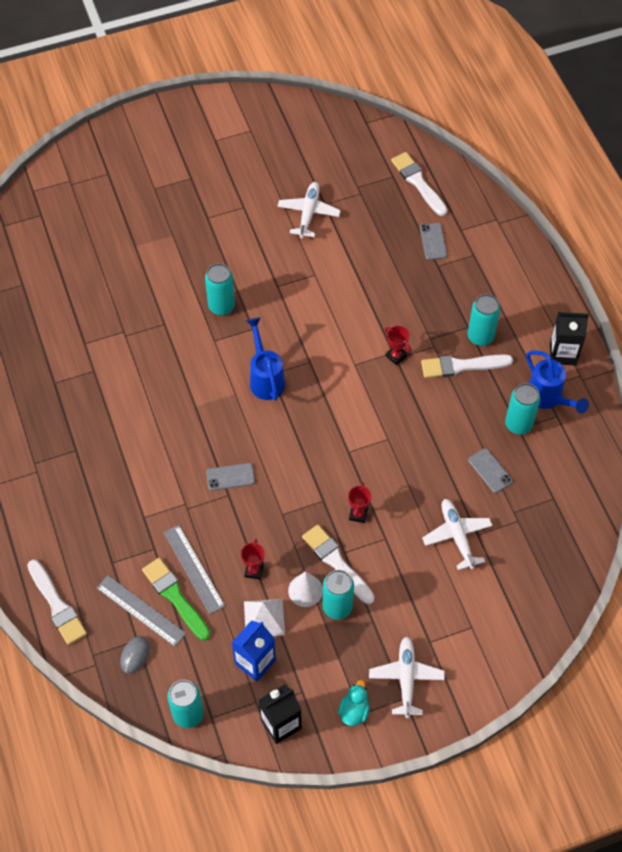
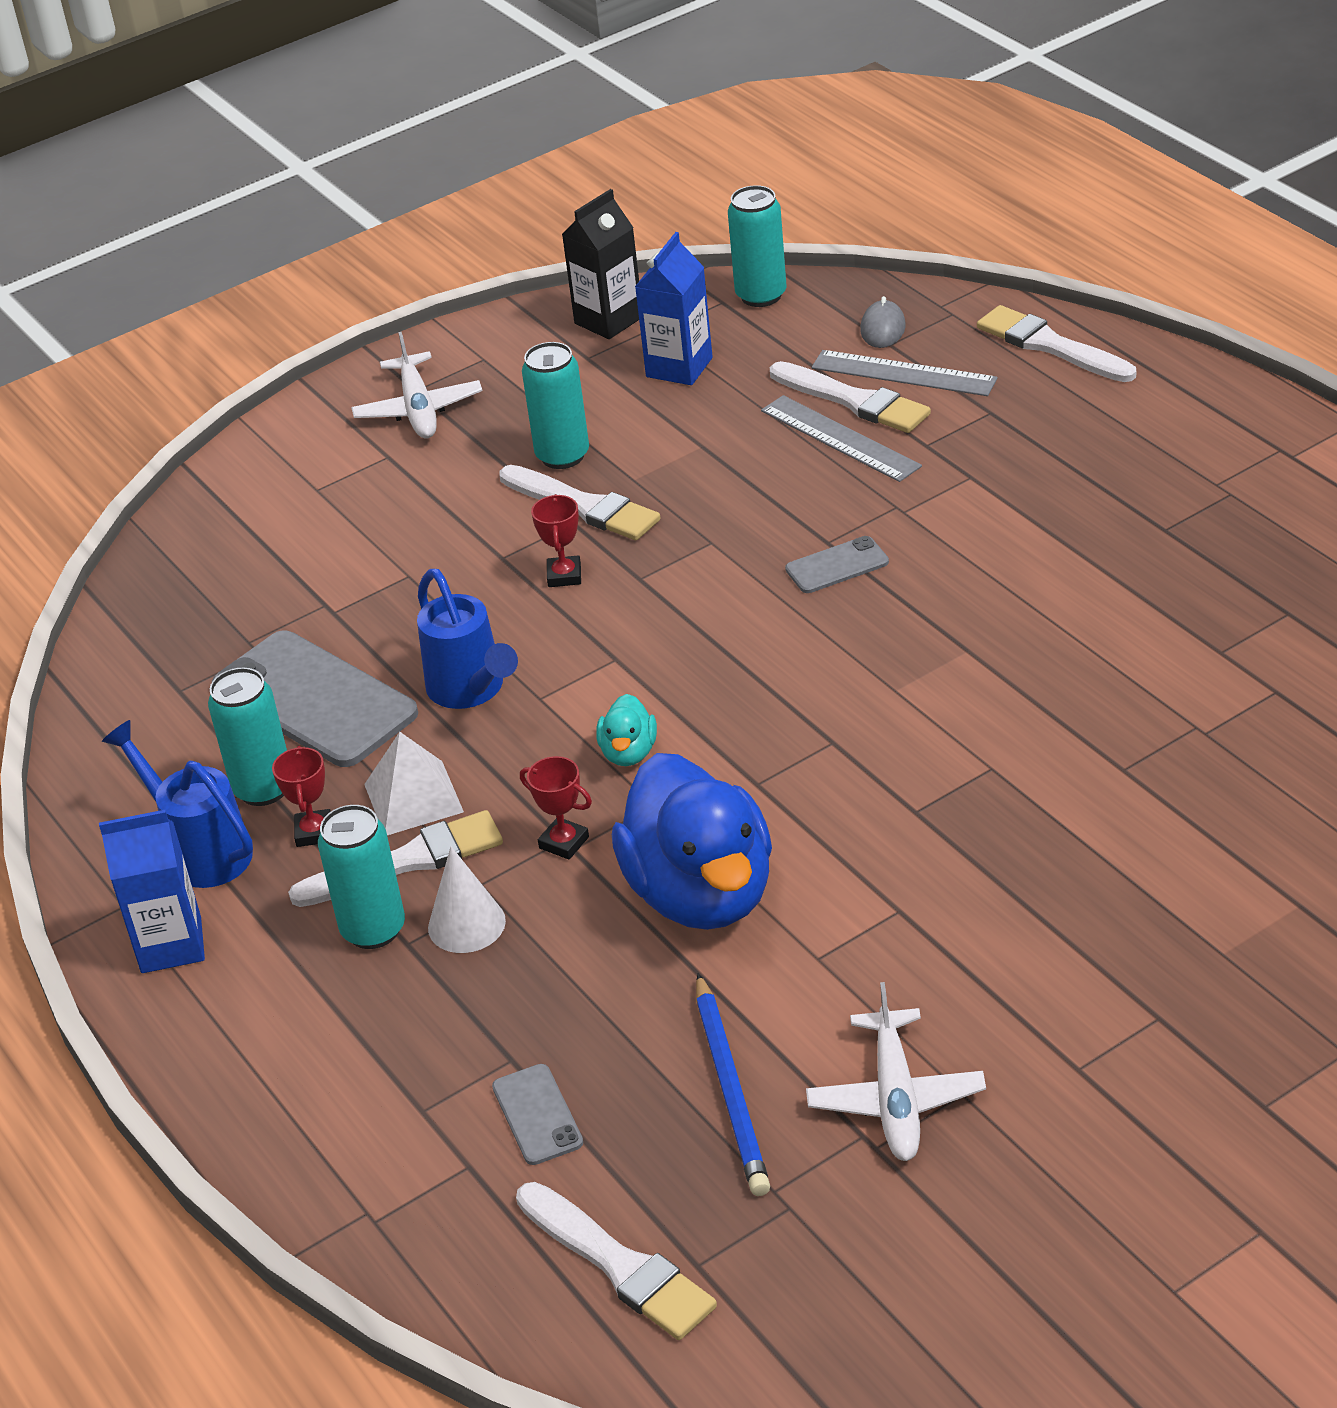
camera: 170 degrees right, 20 degrees down
(175, 597) = (854, 401): green brush -> white brush
(221, 306) = (1011, 834): turquoise can -> none
(254, 570) = (730, 461): red trophy -> red trophy (314, 832)
(264, 618) = (686, 415): white pyramid -> white pyramid (413, 798)
(265, 378) = (842, 730): blue watering can -> blue watering can (471, 691)
(305, 590) = (627, 461): white cone -> white cone (466, 924)
(349, 315) = (701, 894): none -> blue duck
(354, 711) = (495, 358): turquoise duck -> turquoise duck (629, 752)
(363, 232) = (731, 1090): none -> blue pencil
(457, 536) = (364, 592): white plane -> none
(490, 470) = (315, 700): grey phone -> grey phone, size x2.10
(563, 353) = (171, 945): black carton -> blue carton

